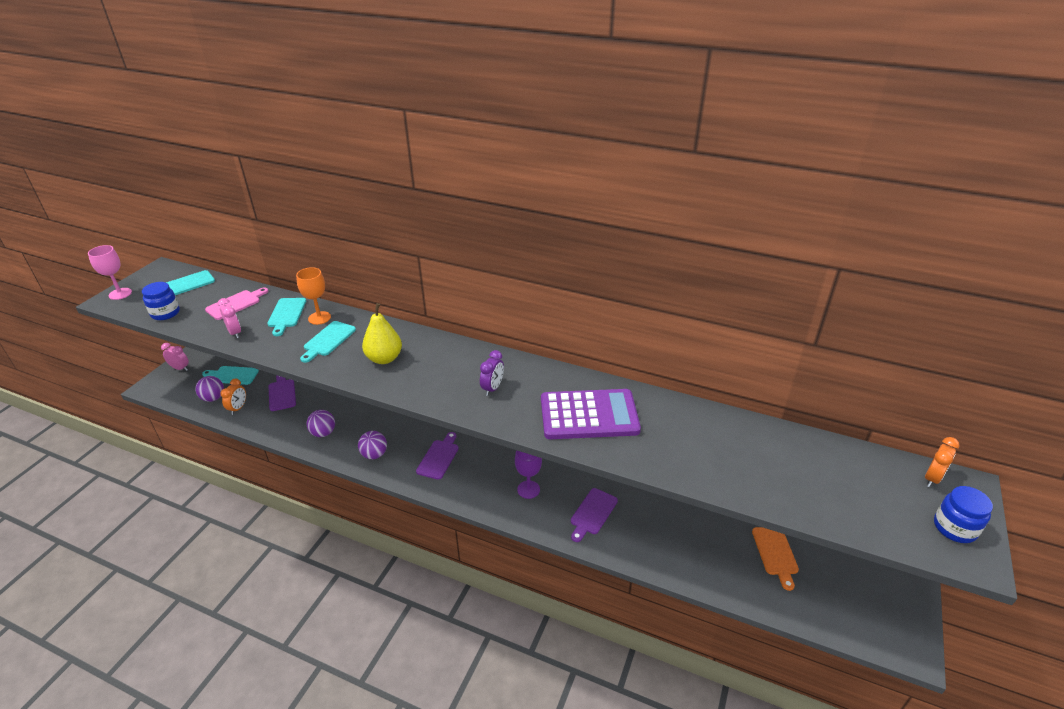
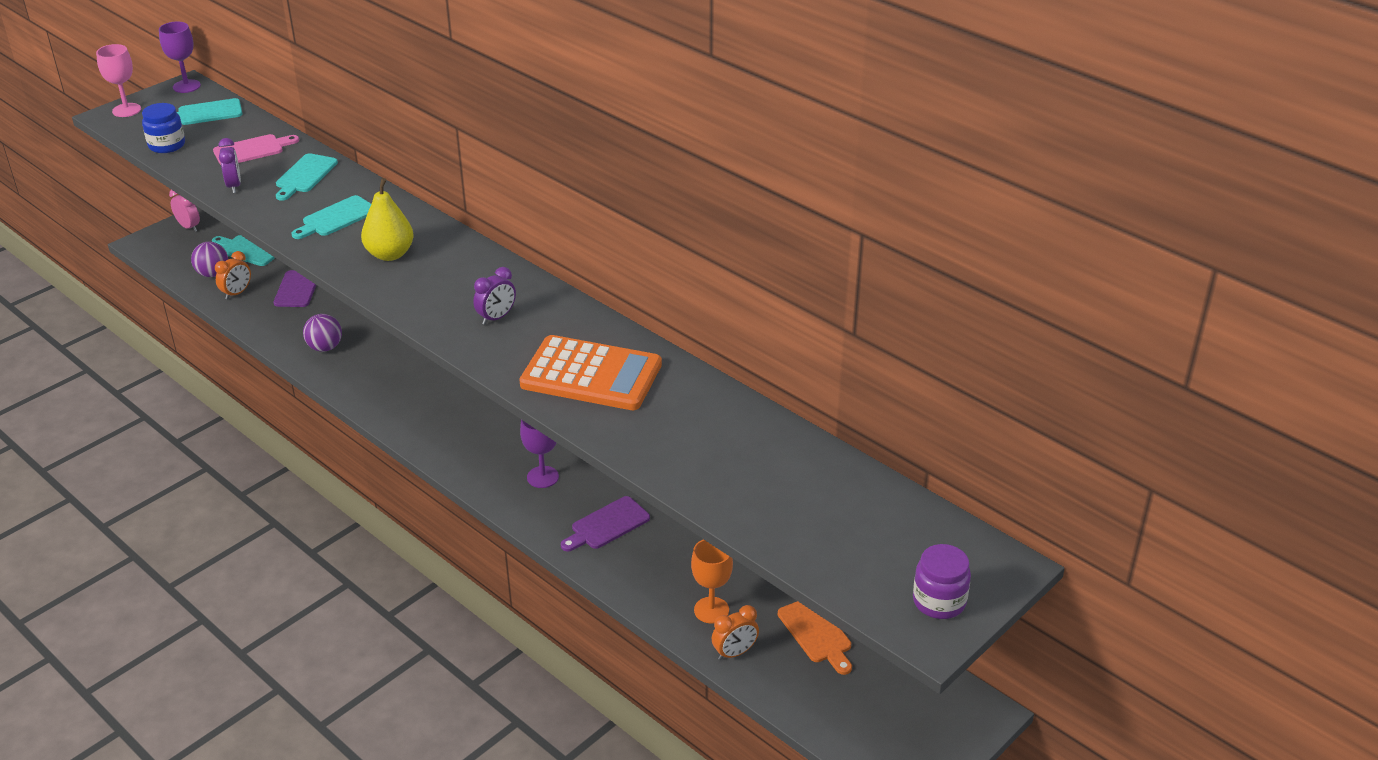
camera: 20 degrees right, 0 degrees up
(161, 269) = (186, 86): none -> purple goblet
(235, 333) = (234, 186): pink clock -> purple clock
(319, 318) = (341, 188): orange goblet -> orange goblet (711, 610)
(374, 454) = (374, 388): purple ball -> none
(439, 457) = (452, 411): purple cutting board -> none
(589, 415) = (591, 375): purple calculator -> orange calculator
(775, 553) = (816, 633): orange cutting board -> orange cutting board turned 45 degrees counterclockwise
(932, 478) = (968, 547): orange clock -> orange clock (735, 653)
(954, 528) = (939, 601): blue jar -> purple jar

